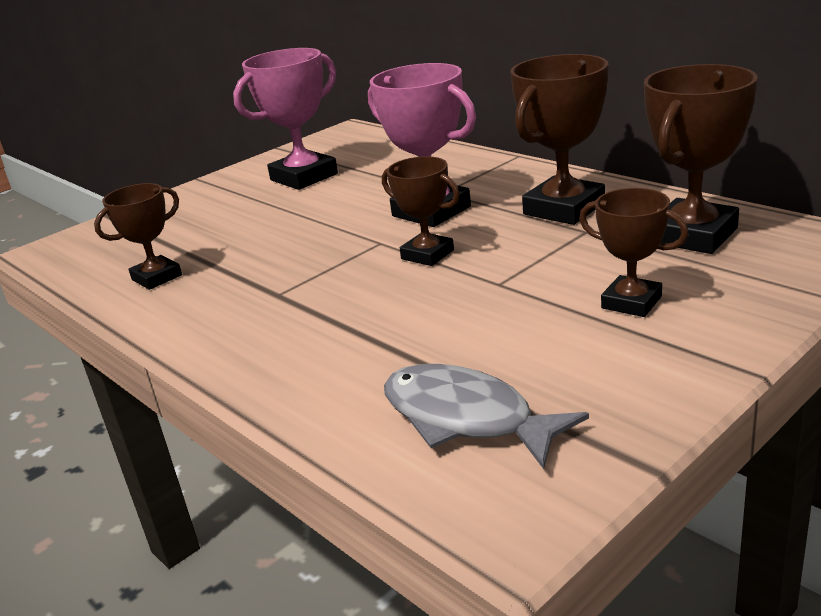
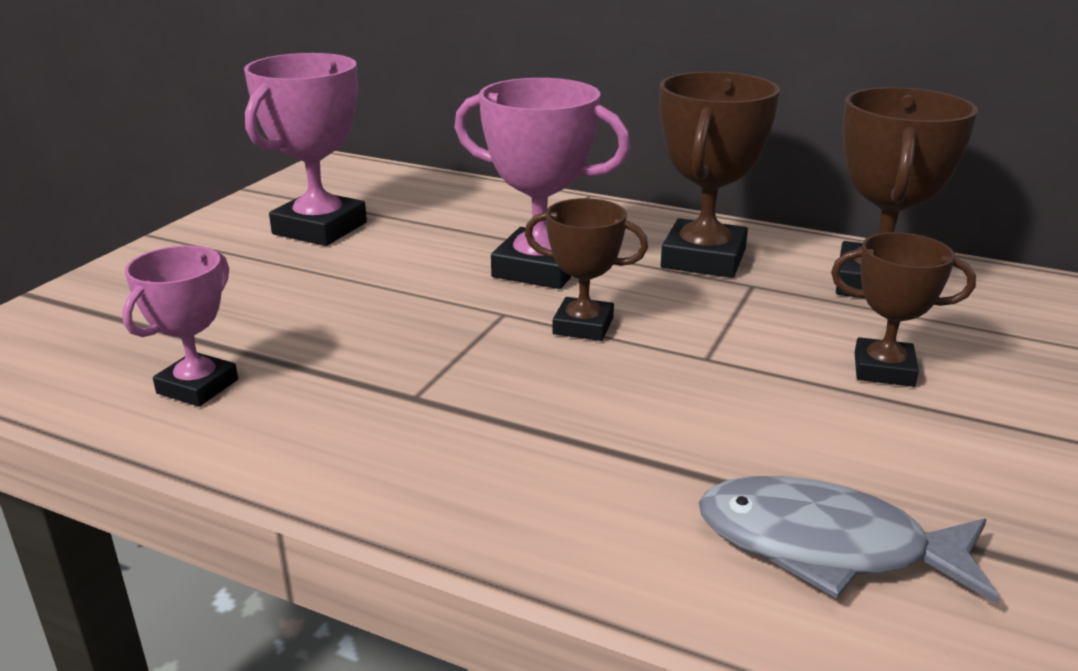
camera: 25 degrees left, 0 degrees up
(157, 277) = (198, 386): brown trophy -> pink trophy

